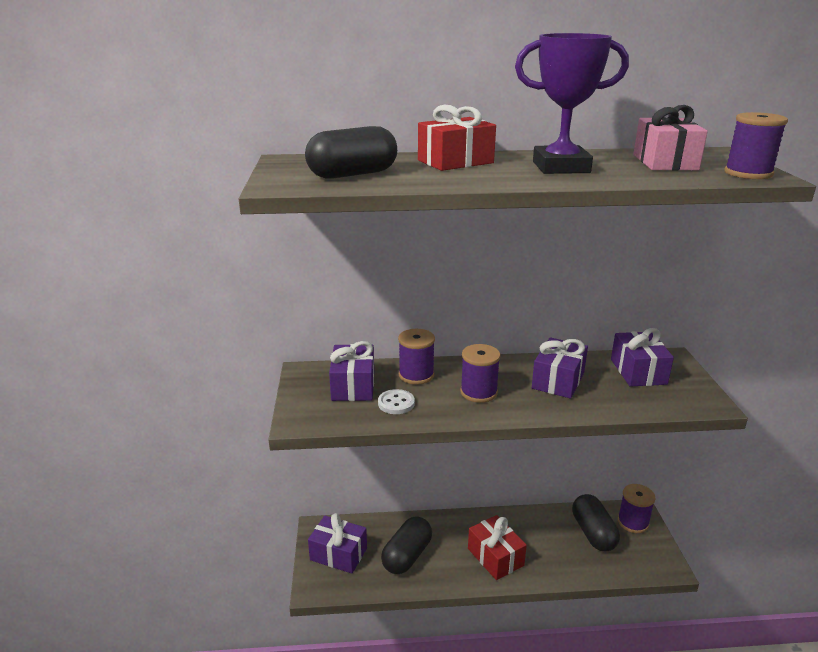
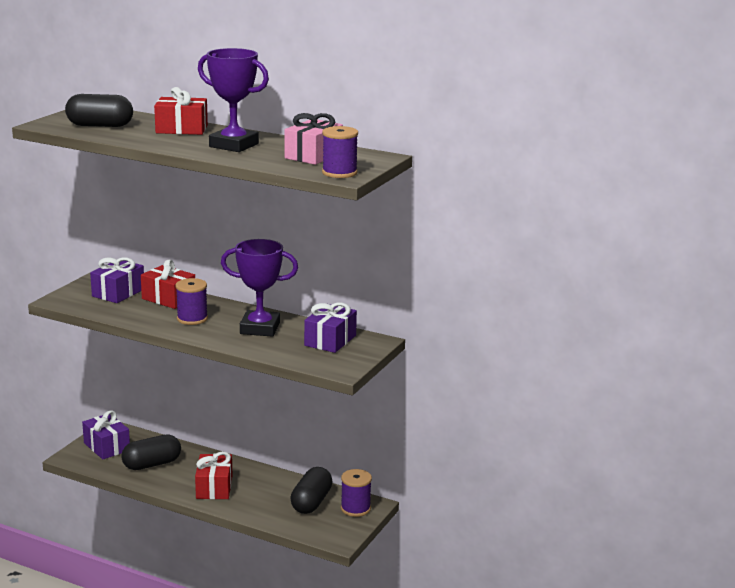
camera: 30 degrees right, 5 degrees down
(396, 403) = (129, 309): white button -> none
(416, 375) = (168, 298): purple spool -> red gift
(558, 380) = (260, 328): purple gift -> purple trophy

